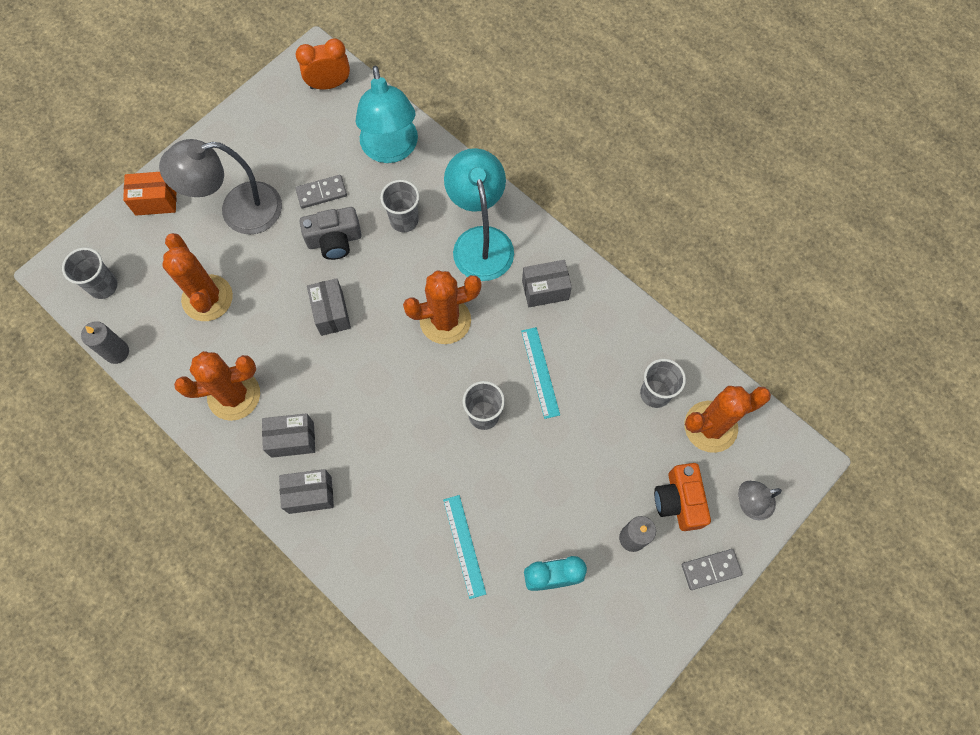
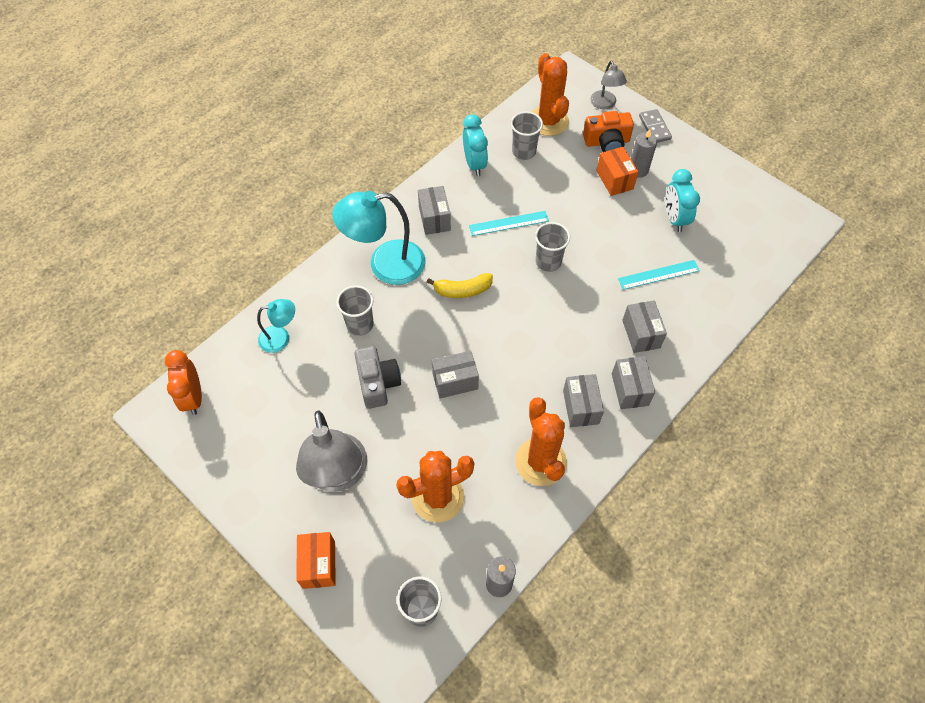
camera: 90 degrees left, 10 degrees down
(321, 193) = (323, 397): grey domino -> none
(381, 515) = (641, 334): none -> grey box
(391, 150) = (281, 338): turquoise lamp -> turquoise lamp, size x0.54
(445, 320) = (462, 290): orange cactus -> yellow banana
(613, 505) = (614, 180): none -> orange box
(631, 334) = (474, 164): none -> turquoise clock

